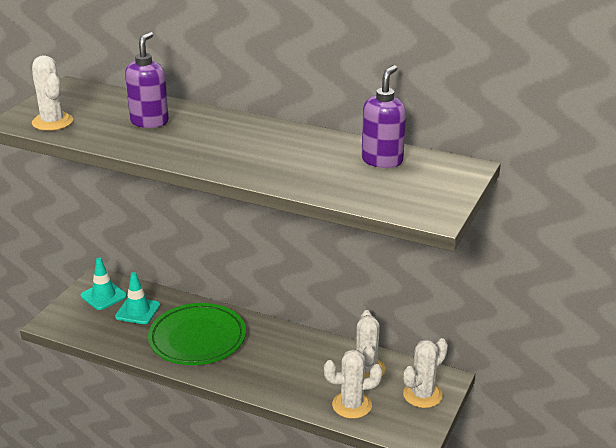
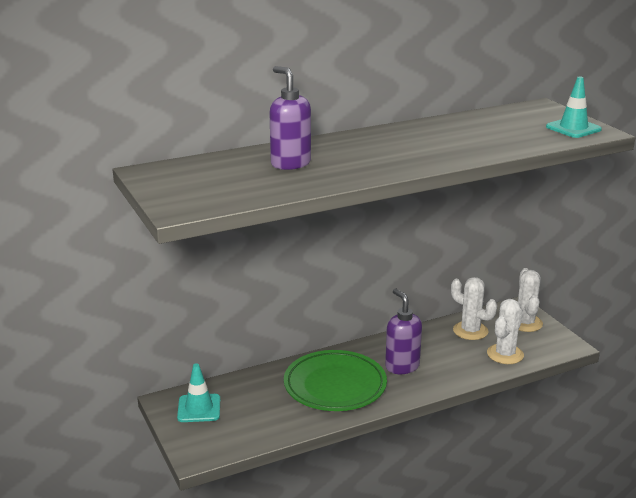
camera: 50 degrees left, 5 degrees down
(52, 122) = (215, 196): white cactus -> none
(137, 311) = (251, 399): turquoise traffic cone -> turquoise traffic cone (573, 128)
(382, 160) = (495, 120): purple soap dispenser -> purple soap dispenser (402, 366)

